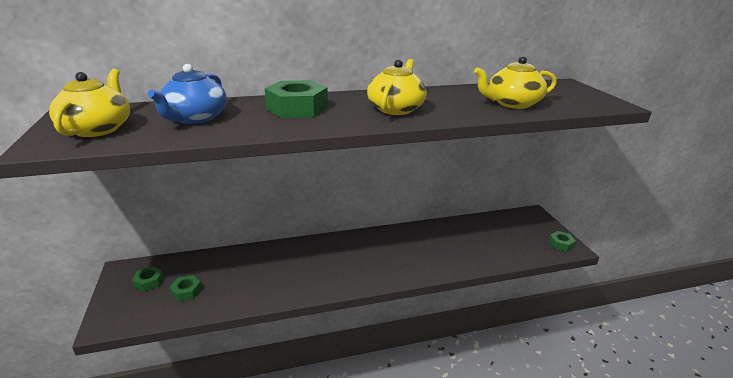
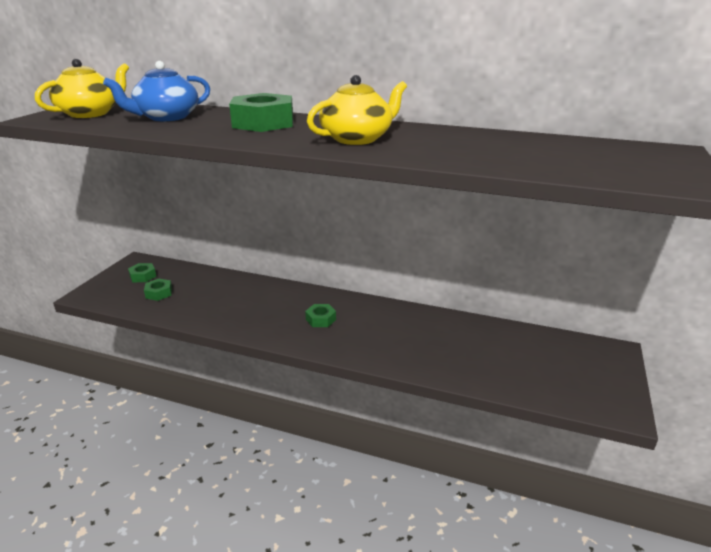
camera: 35 degrees right, 0 degrees up
(512, 104) = (517, 157): yellow teapot -> none
(561, 244) = (610, 400): green nut -> green nut (320, 319)

